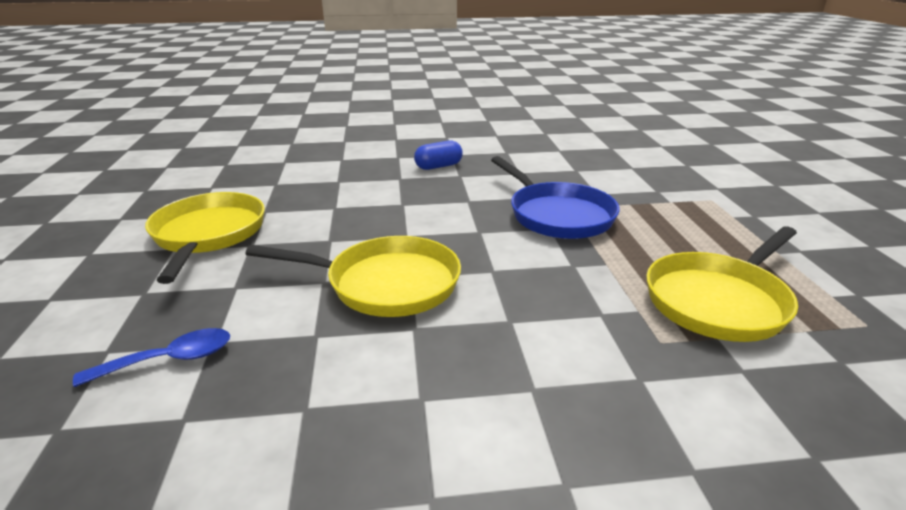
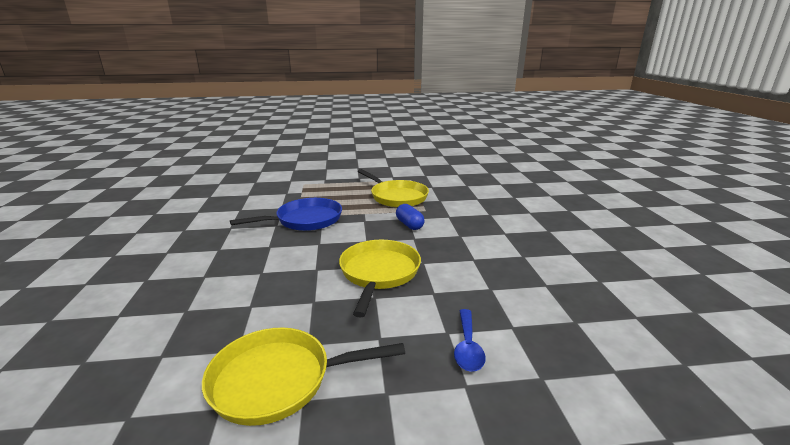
camera: 90 degrees left, 5 degrees down
(170, 360) = (467, 347): blue spoon -> blue spoon turned 150 degrees counterclockwise
(438, 166) = (191, 258): blue capsule -> blue capsule (409, 225)

